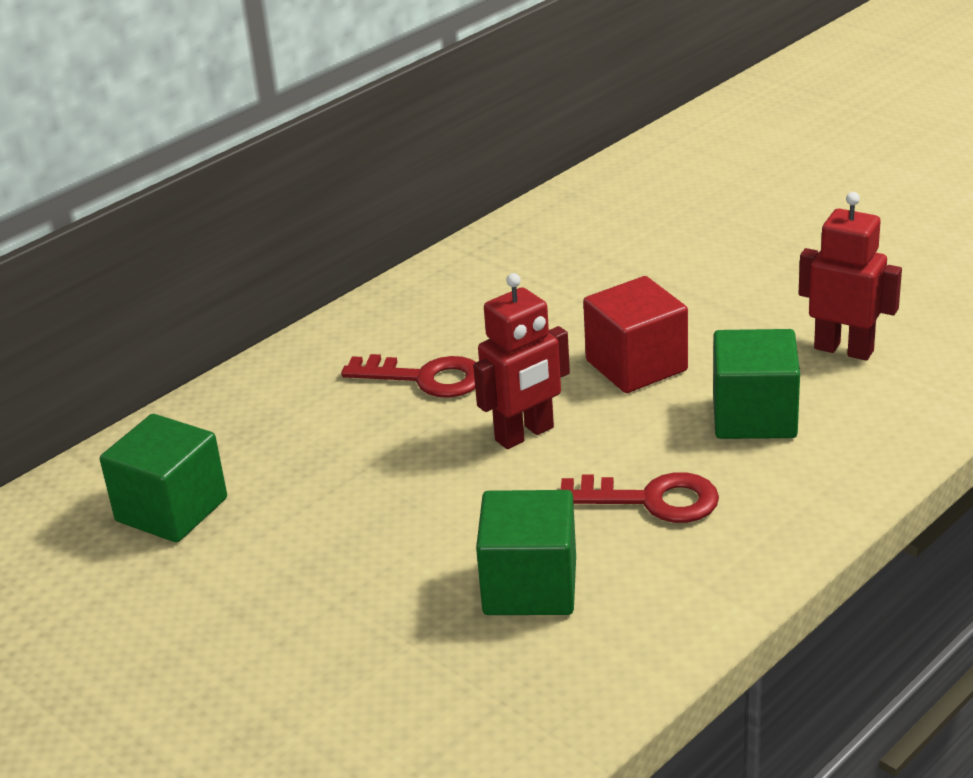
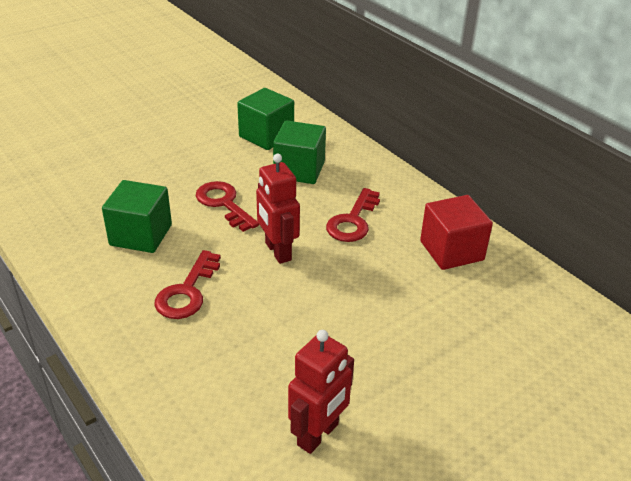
camera: 95 degrees right, 5 degrees up
(412, 514) = (224, 204): none -> red key
(636, 365) = (336, 312): red cube -> red cube (451, 251)
(754, 416) = (251, 358): green cube -> green cube (299, 170)

